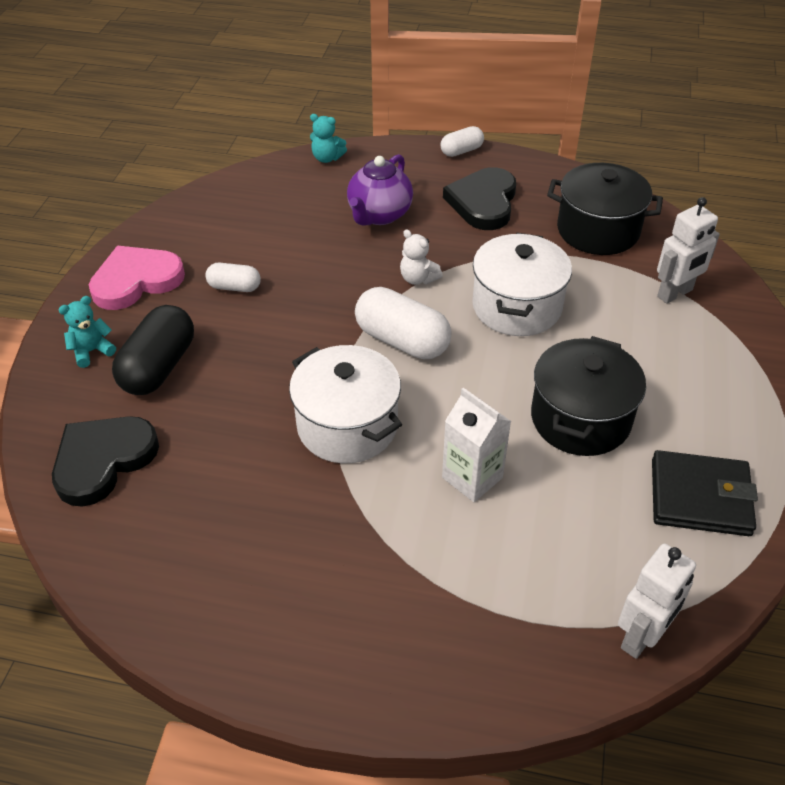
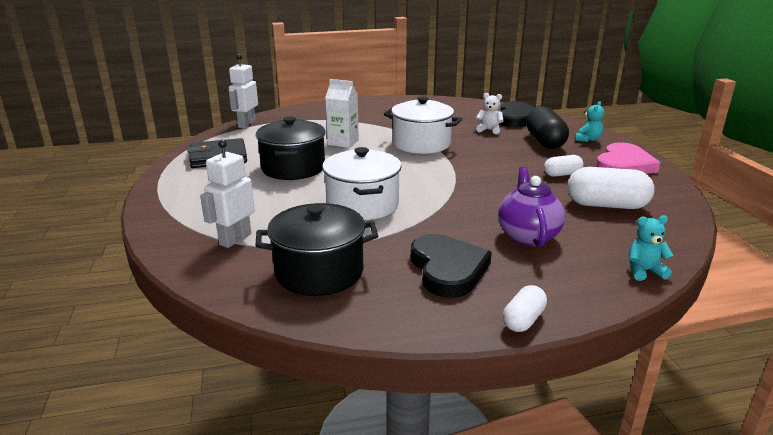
camera: 155 degrees right, 20 degrees down
(402, 340) = (426, 175): white capsule -> white capsule (606, 205)
(418, 278) = (448, 204): white teddy bear -> white teddy bear (489, 130)

